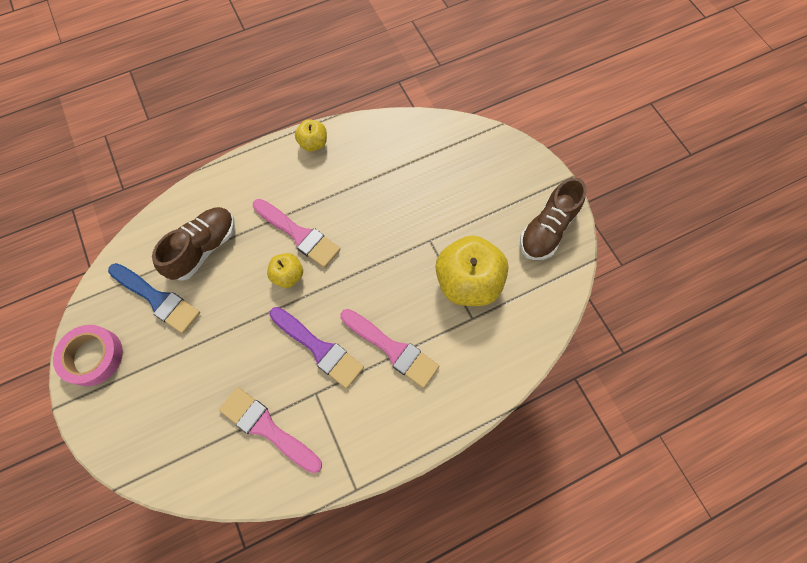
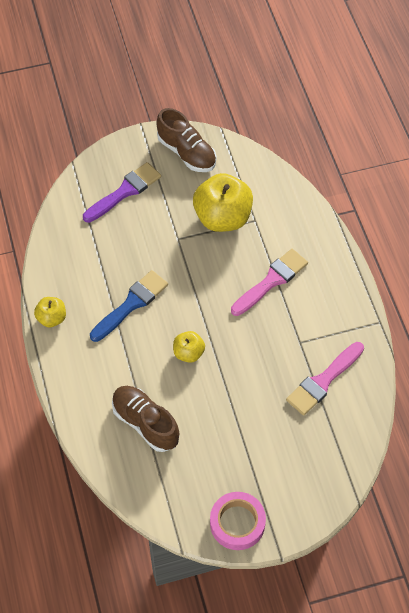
camera: 80 degrees left, 10 degrees down
(158, 299) = (190, 465): blue brush -> blue brush (131, 304)
(299, 234) = (149, 340): pink brush -> none
(319, 348) = (261, 335): purple brush -> purple brush (125, 191)

